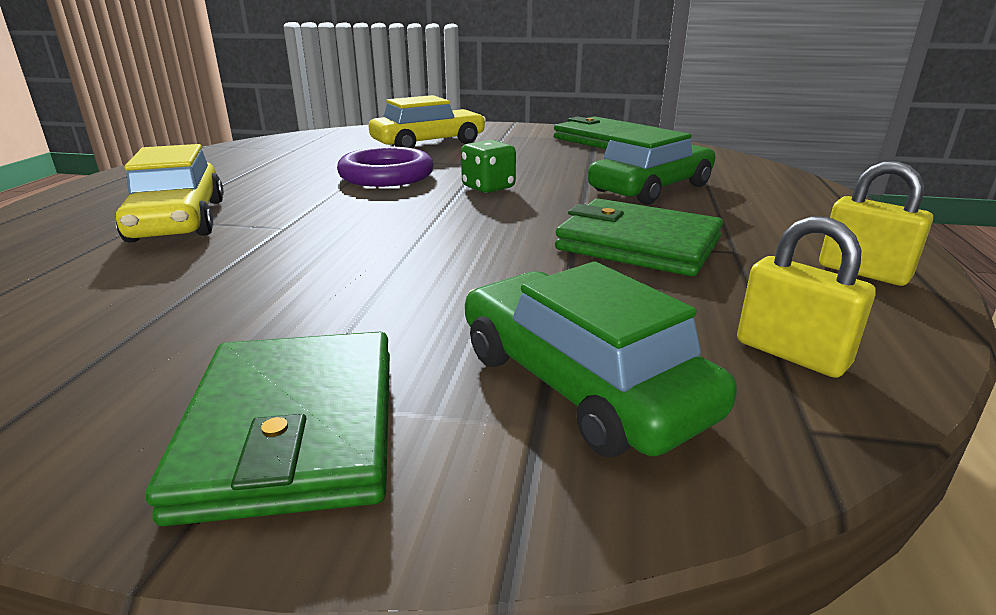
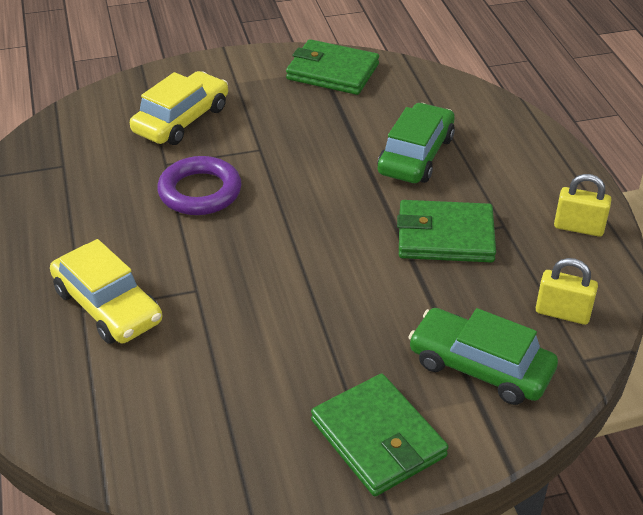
camera: 25 degrees left, 15 degrees up
(488, 187) = (297, 188): green dice -> none

